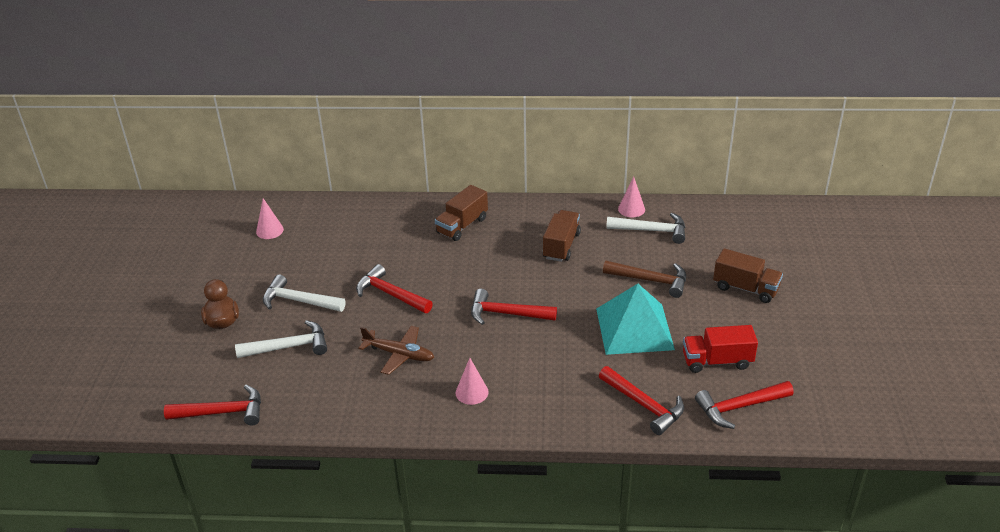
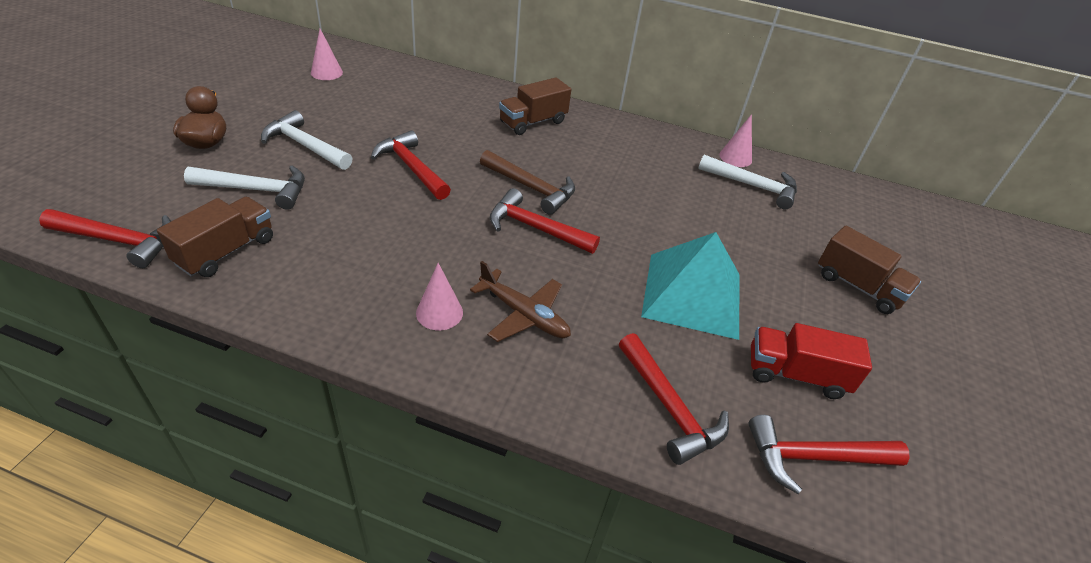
camera: 10 degrees right, 5 degrees up
(399, 354) = (377, 237): brown plane -> brown plane (523, 315)
(561, 246) = (637, 172): brown truck -> brown truck (226, 251)
(650, 280) = (733, 241): brown hammer -> brown hammer (531, 188)

